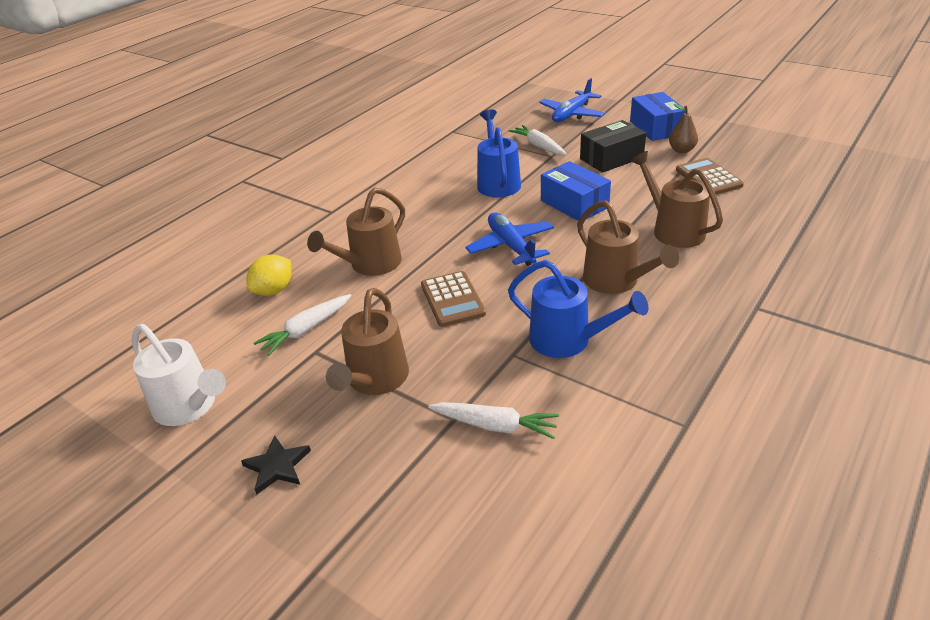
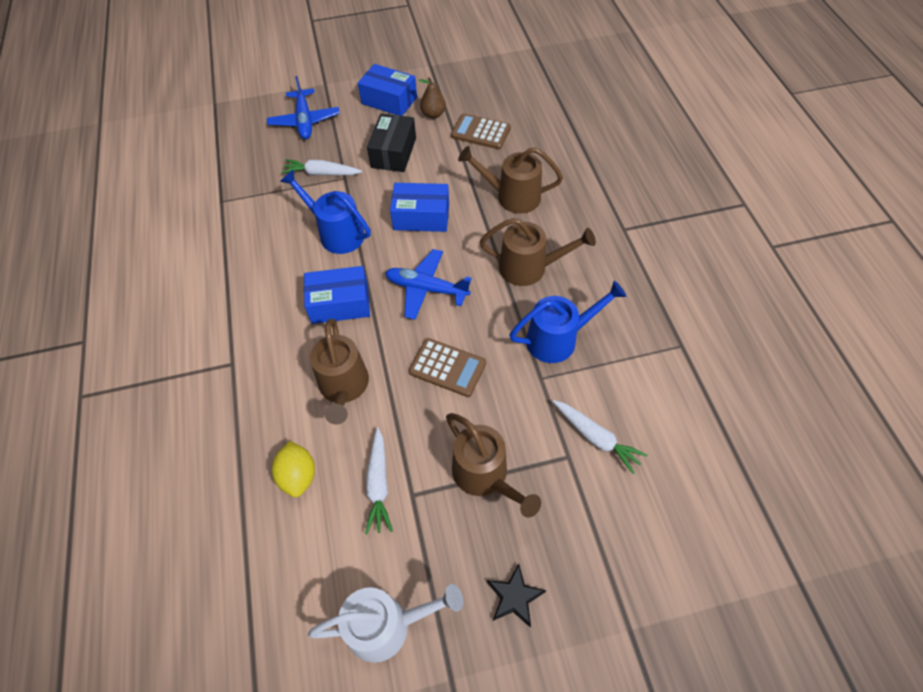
camera: 50 degrees left, 20 degrees up
(439, 220) = (340, 304): none -> blue box
(495, 425) = (596, 438): white carrot -> white carrot turned 75 degrees clockwise

